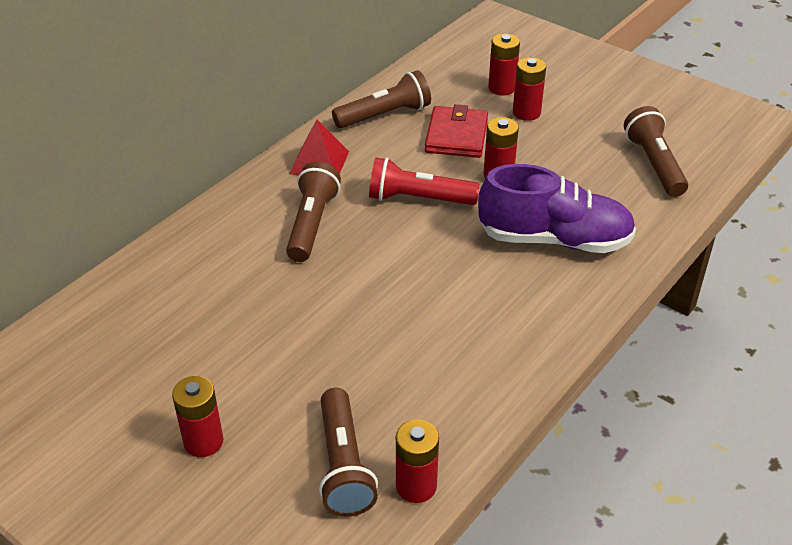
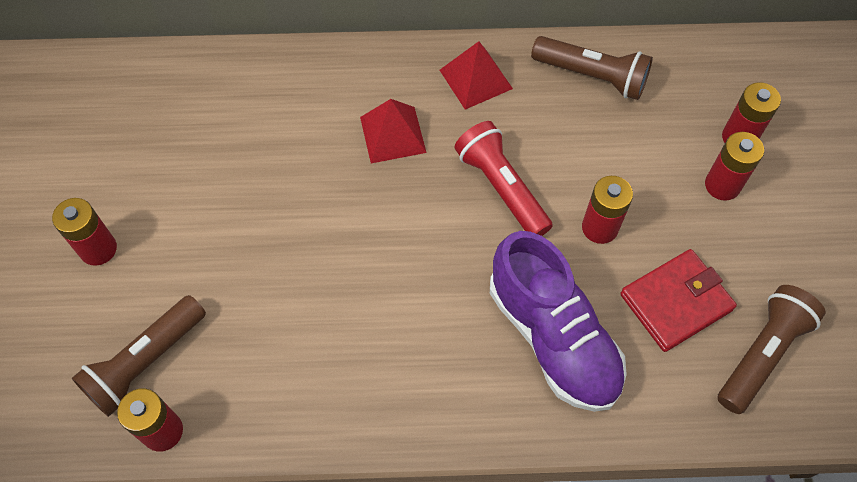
camera: 50 degrees right, 20 degrees up
(312, 224) = (392, 134): brown flashlight -> red pyramid
(456, 136) = (622, 153): red wallet -> red wallet (676, 302)

